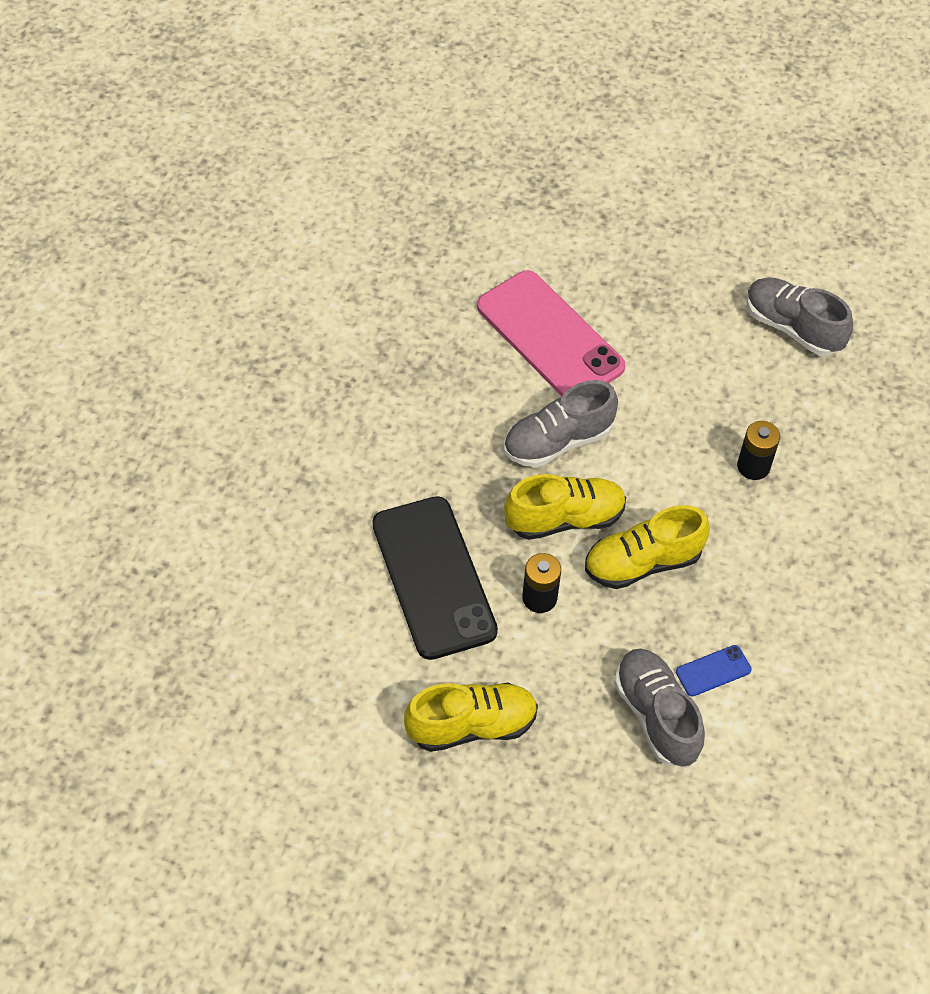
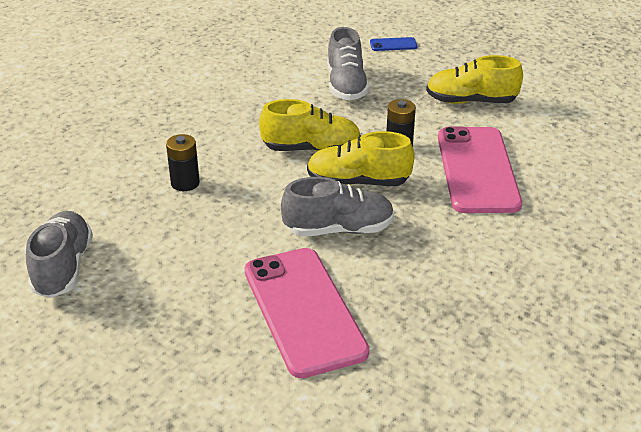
camera: 160 degrees left, 20 degrees down
(433, 577) = (477, 170): black phone -> pink phone
(713, 671) = (296, 96): blue phone -> blue phone (393, 45)
(792, 327) = (63, 268): grey shoe -> grey shoe turned 150 degrees counterclockwise

